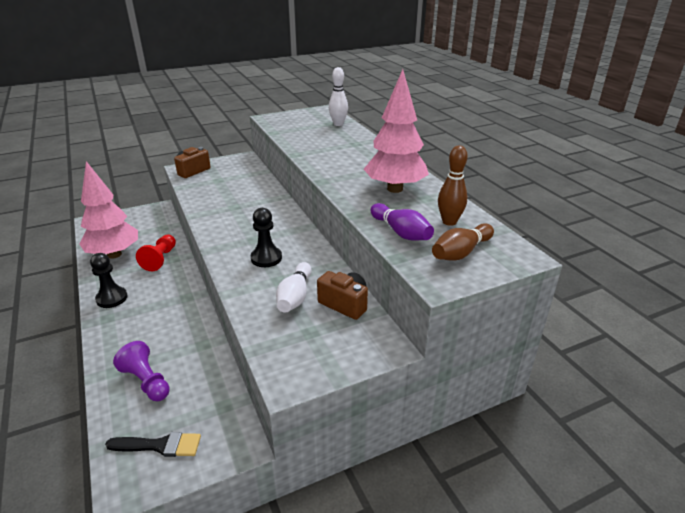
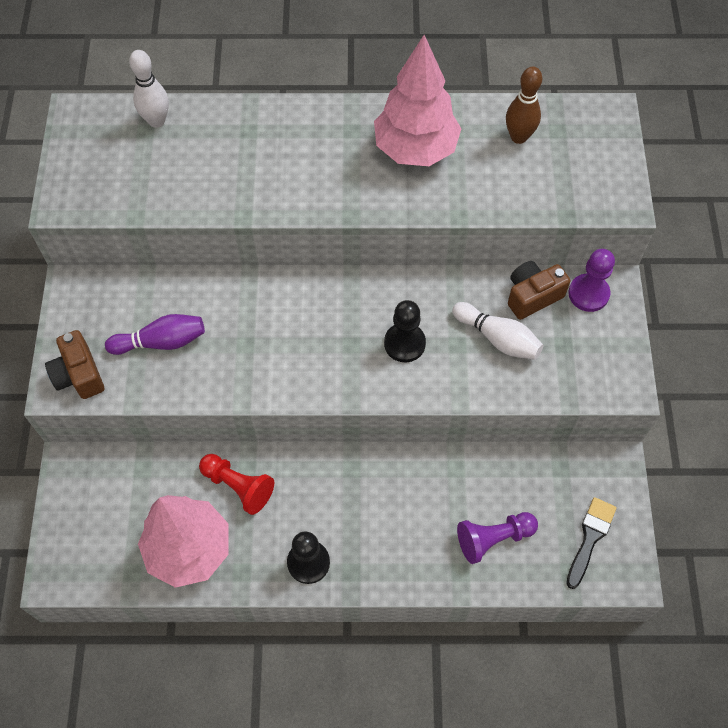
camera: 65 degrees left, 30 degrees up
(369, 333) = (588, 294): none -> purple pawn
(401, 232) = (519, 190): purple bowling pin -> purple bowling pin (161, 342)
(461, 252) = (582, 159): brown bowling pin -> none

